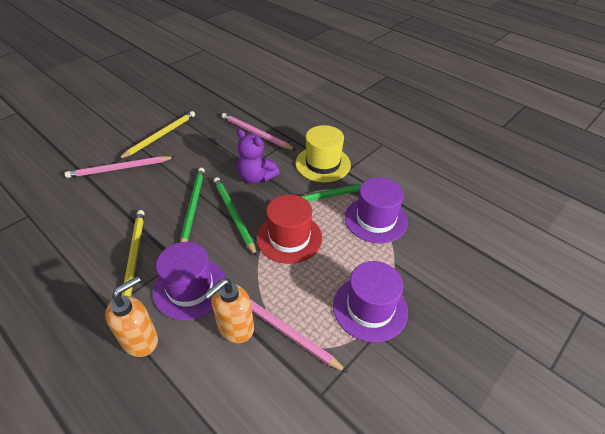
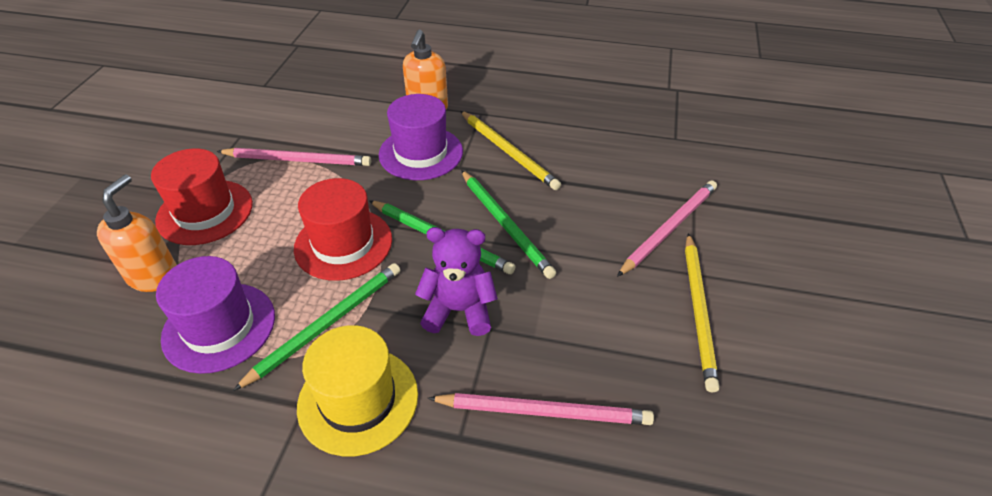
camera: 150 degrees right, 0 degrees up
(235, 328) = (348, 144): orange soap dispenser -> orange soap dispenser (154, 276)
(370, 308) = (205, 212): purple hat -> red hat

